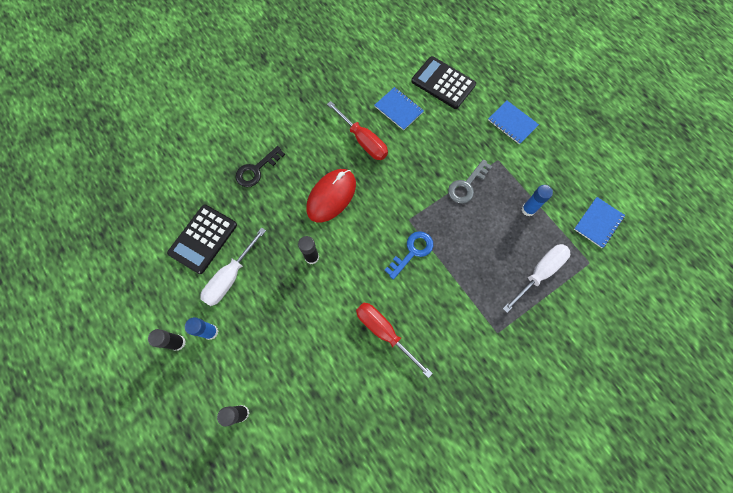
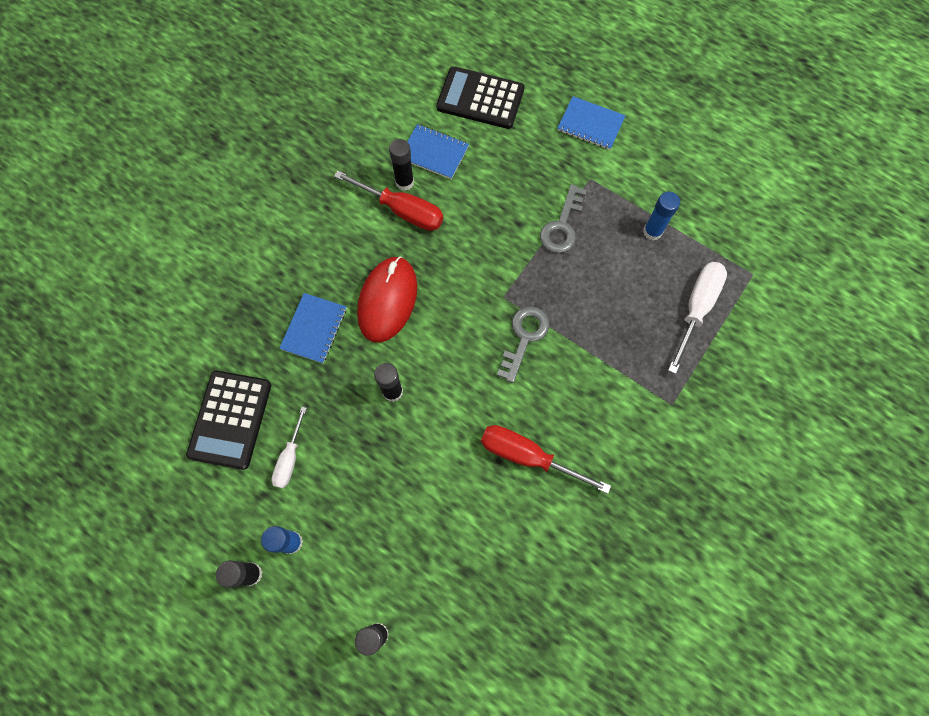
camera: 20 degrees left, 0 degrees up
(230, 277) = (289, 459): white screwdriver -> white screwdriver, size x0.62
(256, 170) = (269, 298): black key -> none
(372, 122) = (404, 182): none -> black glue stick
(412, 252) = (524, 338): blue key -> grey key
(598, 223) = (745, 219): blue notebook -> blue notebook (314, 329)

